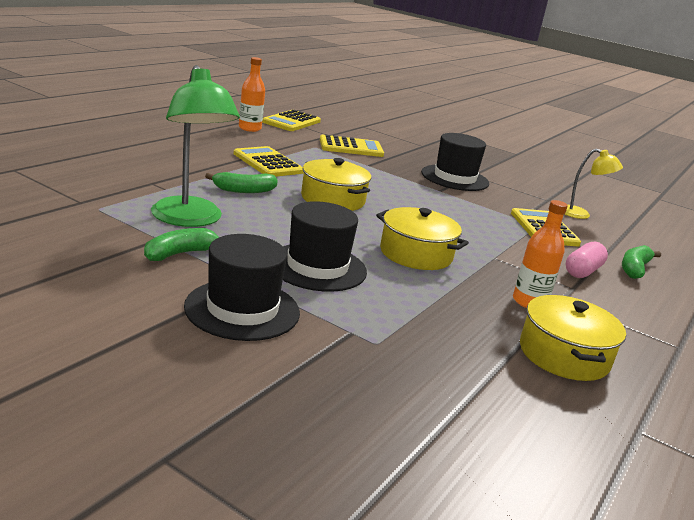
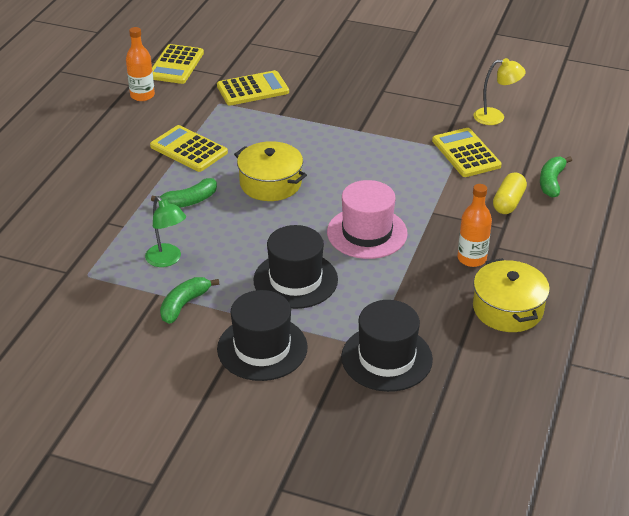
camera: 10 degrees left, 15 degrees up
(190, 219) = (167, 260): green lamp -> green lamp, size x0.57
(416, 254) = (367, 233): yellow pot -> pink hat
(455, 178) = (367, 103): black hat -> black hat (386, 358)
(582, 271) = (508, 202): pink capsule -> yellow capsule

